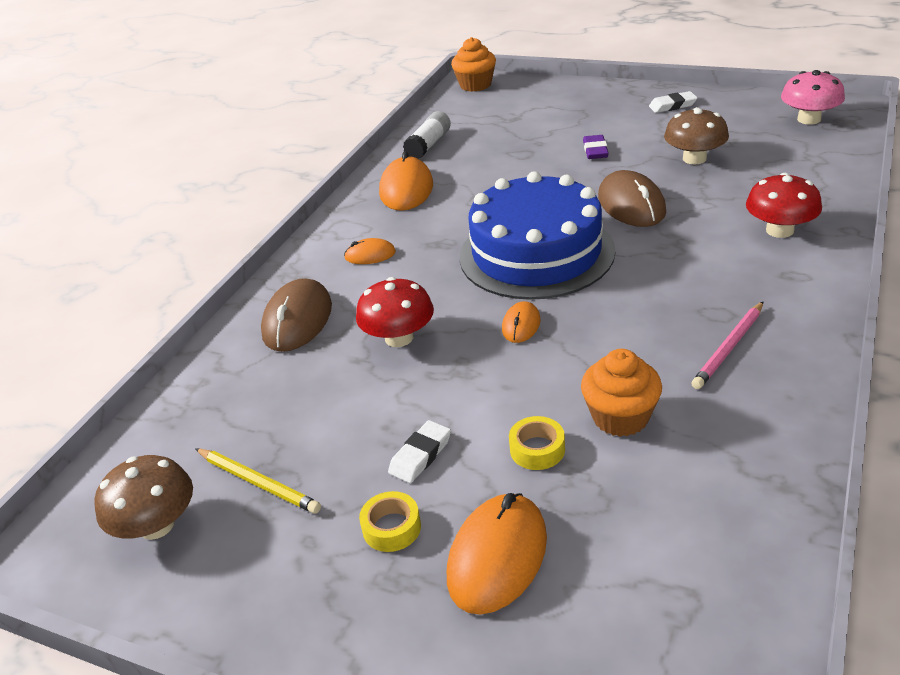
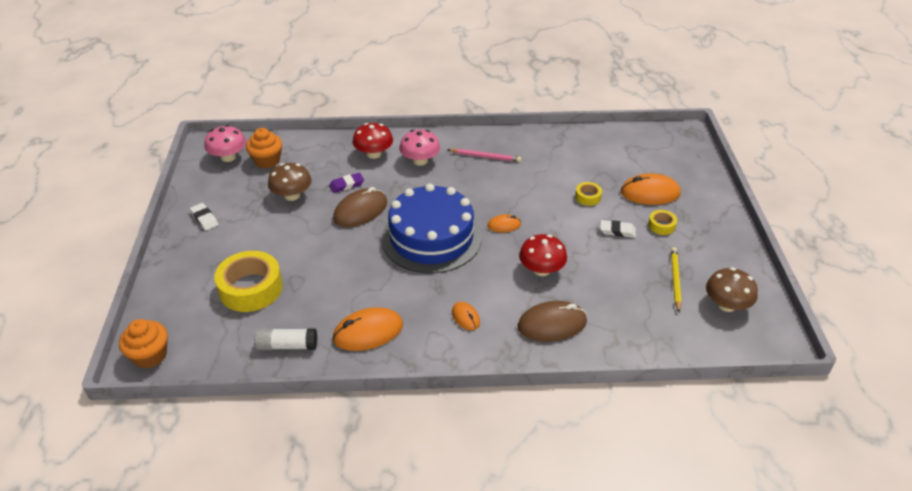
camera: 120 degrees left, 5 degrees up
(529, 129) = (251, 288): none -> yellow tape
(595, 150) = (286, 243): purple eraser -> purple eraser (346, 185)
(620, 417) = (552, 178): orange cupcake -> orange cupcake (267, 161)
(742, 272) = (420, 161): none -> pink mushroom

